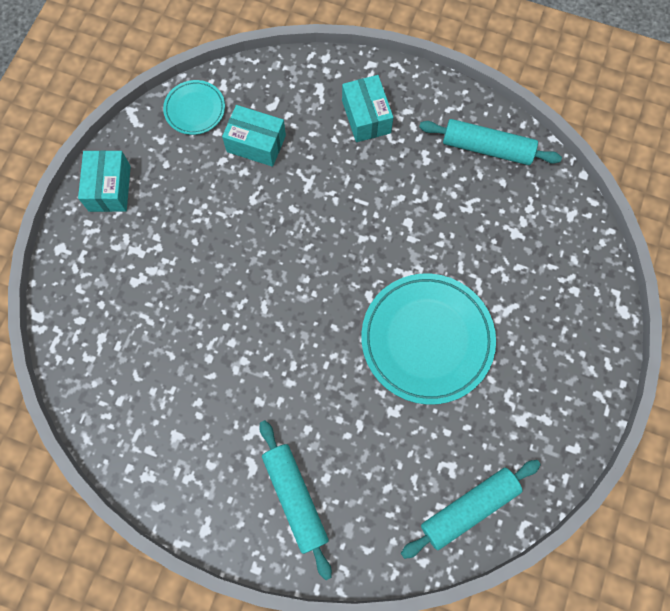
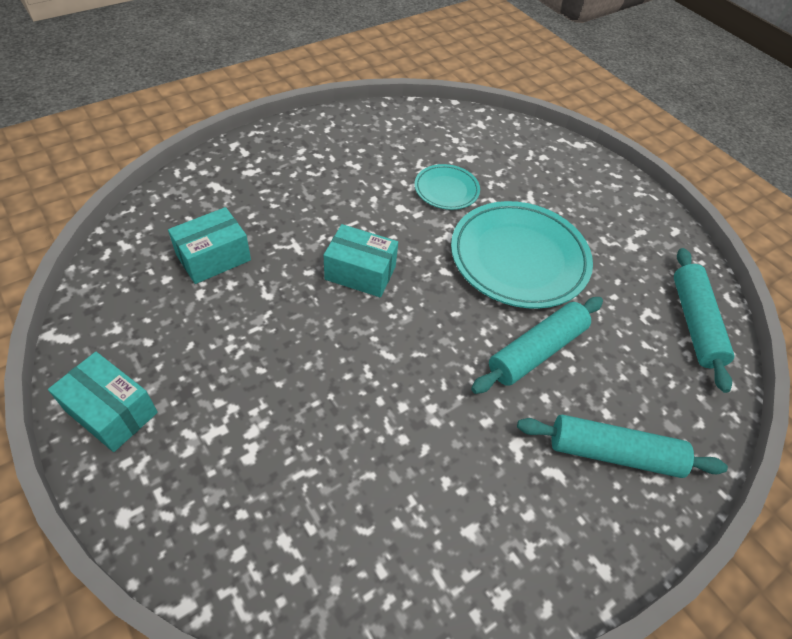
camera: 60 degrees left, 20 degrees down
(195, 109) = (120, 281): turquoise plate -> turquoise plate (446, 190)
(366, 117) = (277, 175): turquoise box -> turquoise box (360, 273)
(487, 148) = (383, 130): turquoise rolling pin -> turquoise rolling pin (536, 351)

